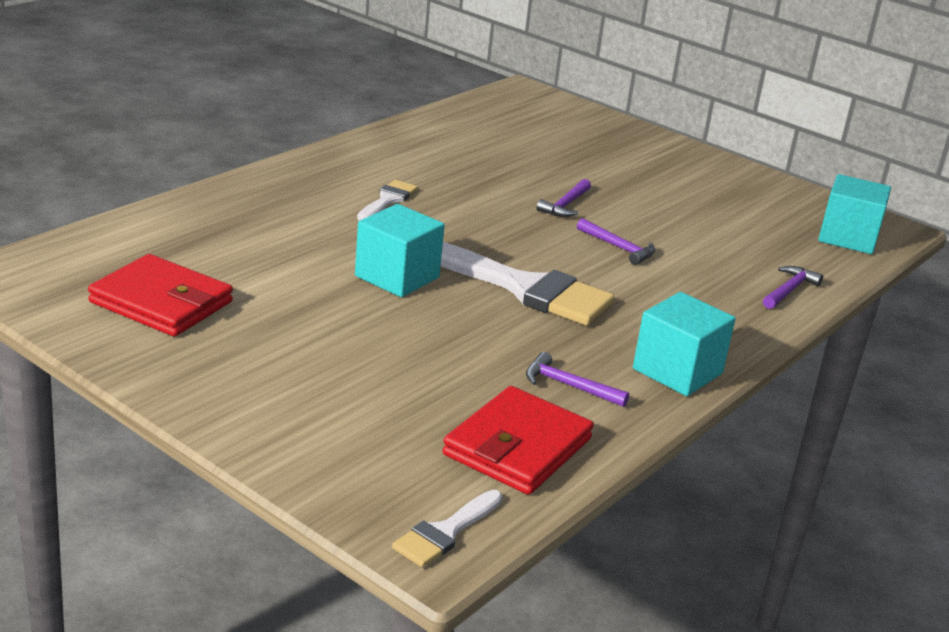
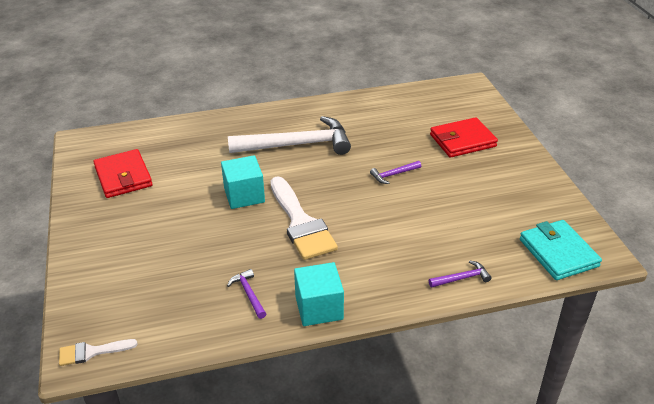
camera: 40 degrees right, 10 degrees up
(388, 200) = (297, 145): white brush -> white hammer
(517, 447) = (179, 320): red wallet -> red wallet (462, 141)
(618, 247) = (389, 213): purple hammer -> none
(848, 237) = (558, 253): turquoise cube -> turquoise wallet

